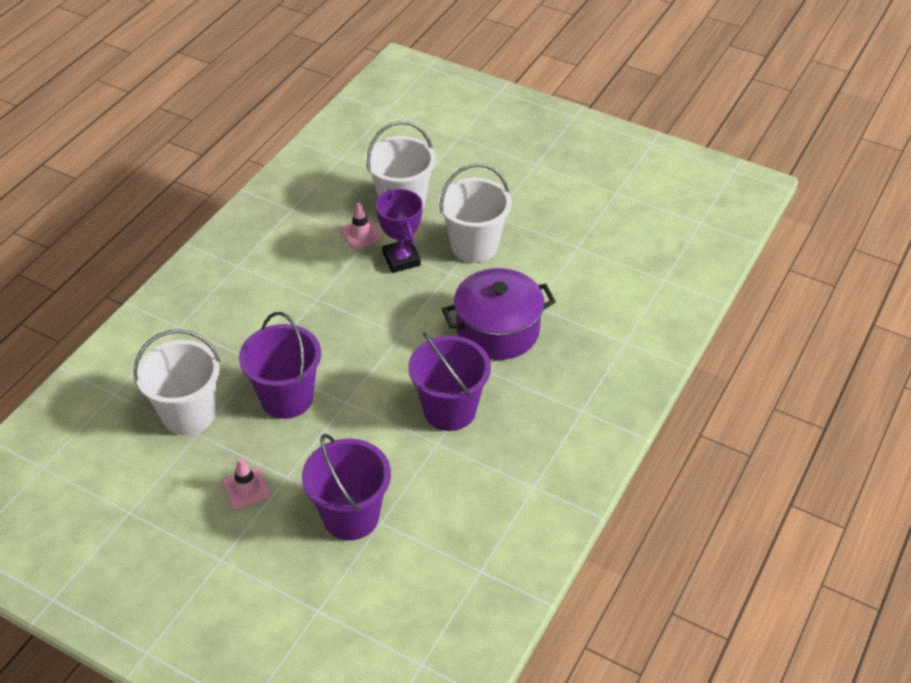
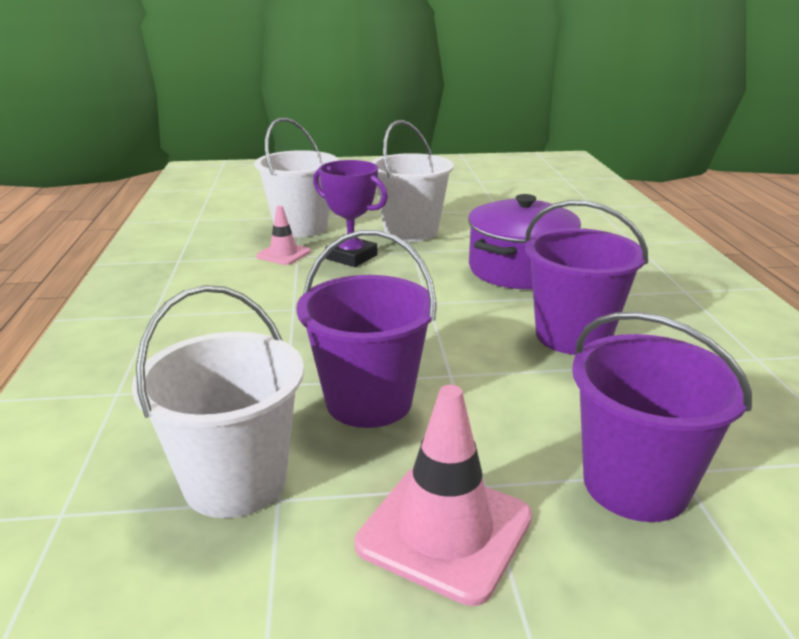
camera: 35 degrees left, 20 degrees down
(246, 488) = (445, 531): pink traffic cone -> pink traffic cone, size x1.76

